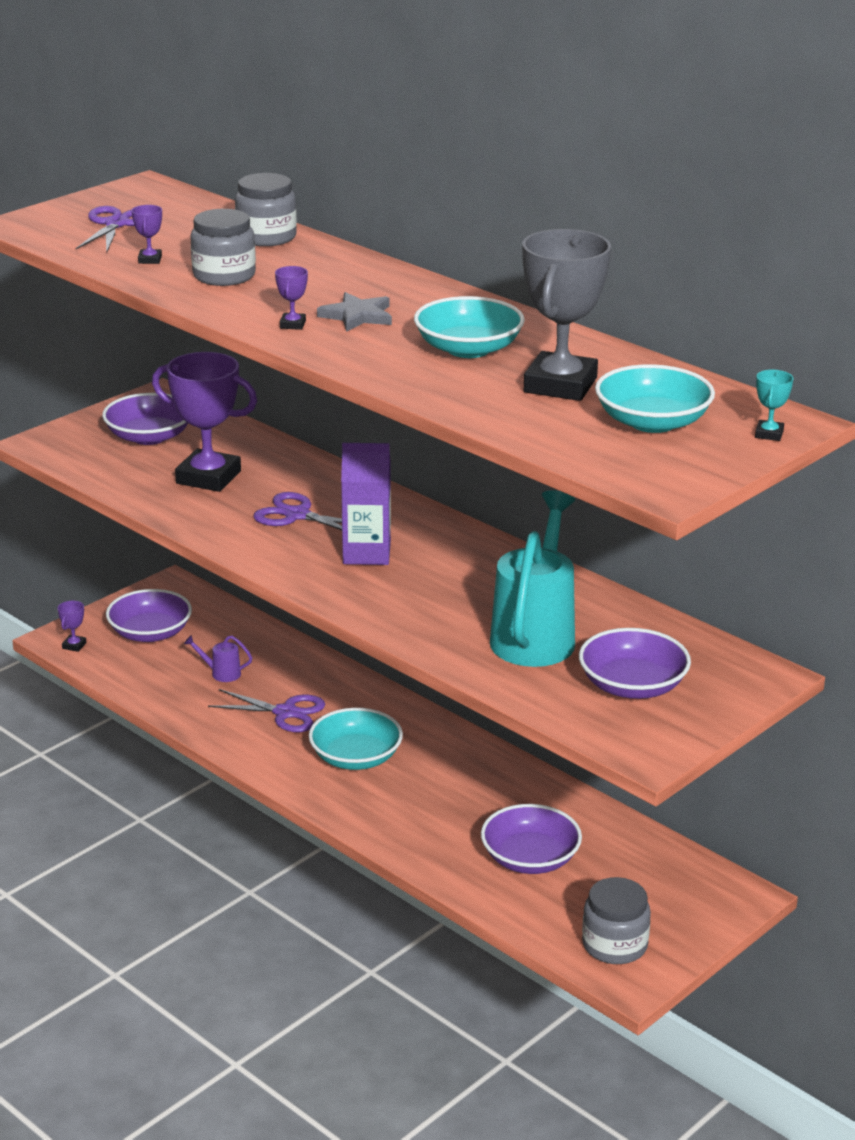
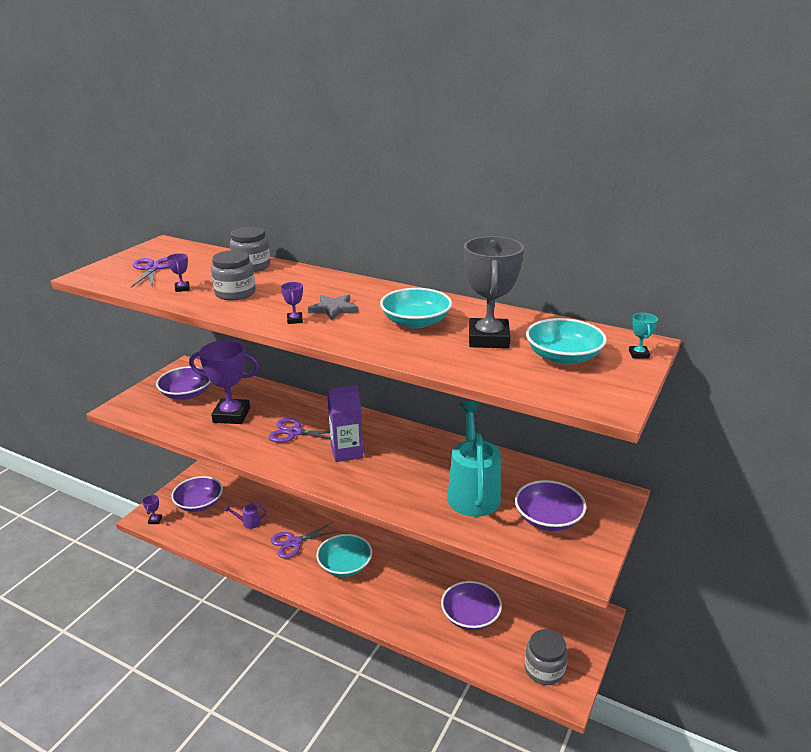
camera: 15 degrees left, 0 degrees up
(285, 712) = (294, 542): purple scissors -> purple scissors turned 150 degrees clockwise

